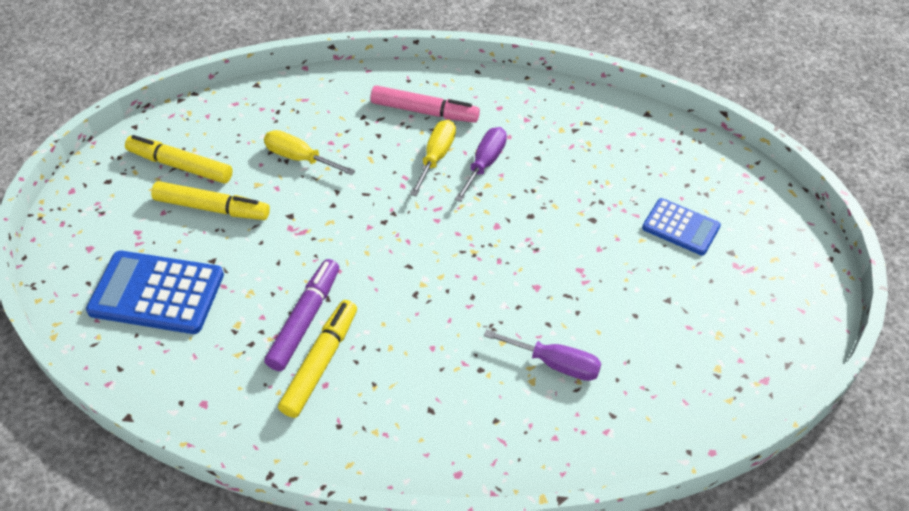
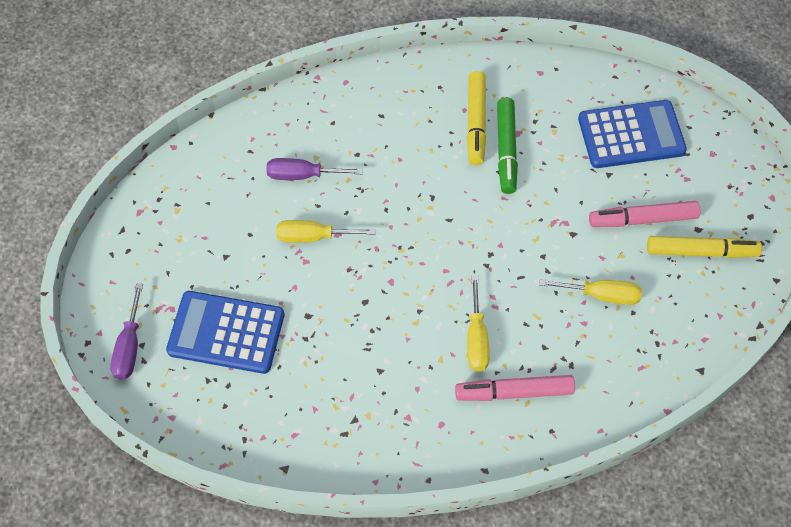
camera: 160 degrees right, 10 degrees up
(212, 208) = (642, 219): yellow marker -> pink marker
(304, 319) = (506, 150): purple marker -> green marker
(485, 164) = (427, 346): purple screwdriver -> purple screwdriver (129, 346)
(564, 291) = (313, 236): none -> yellow screwdriver
(681, 227) = (226, 333): blue calculator -> blue calculator, size x1.65

